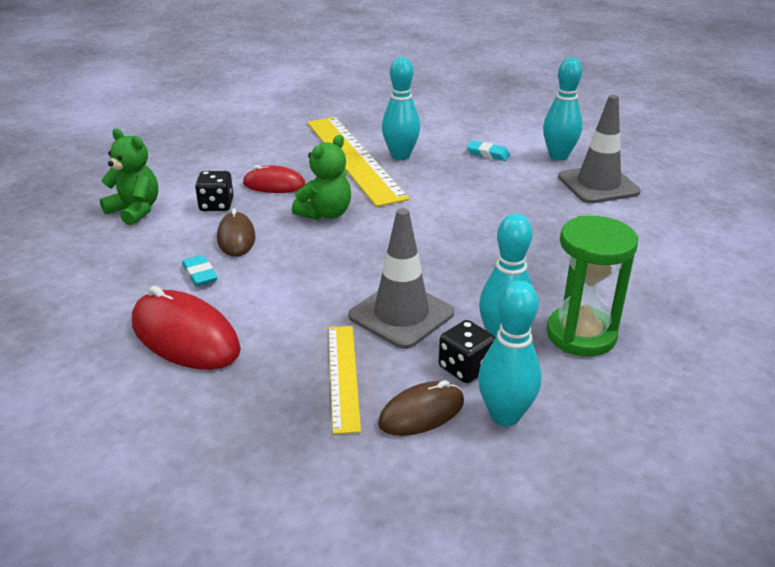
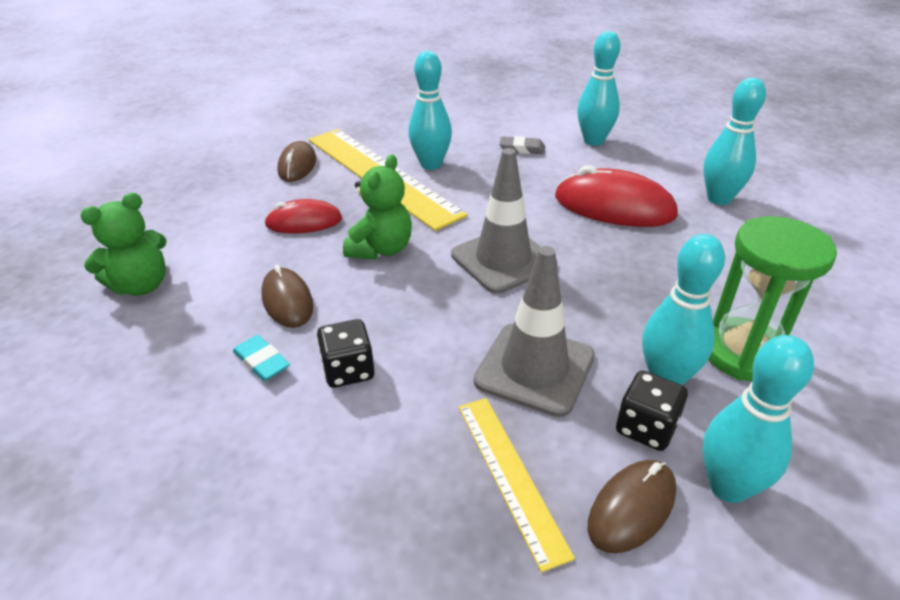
camera: 15 degrees left, 5 degrees up
(135, 210) = (141, 285): green teddy bear -> green teddy bear turned 120 degrees clockwise
(185, 336) = (279, 462): red mouse -> red mouse (614, 207)
(216, 205) = (244, 260): black dice -> black dice (348, 370)
(289, 141) = (297, 165): none -> brown mouse
(488, 154) = (522, 149): turquoise eraser -> grey eraser
(598, 185) = (651, 167): grey traffic cone -> grey traffic cone (503, 260)
(644, 219) = (719, 199): none -> turquoise bowling pin

